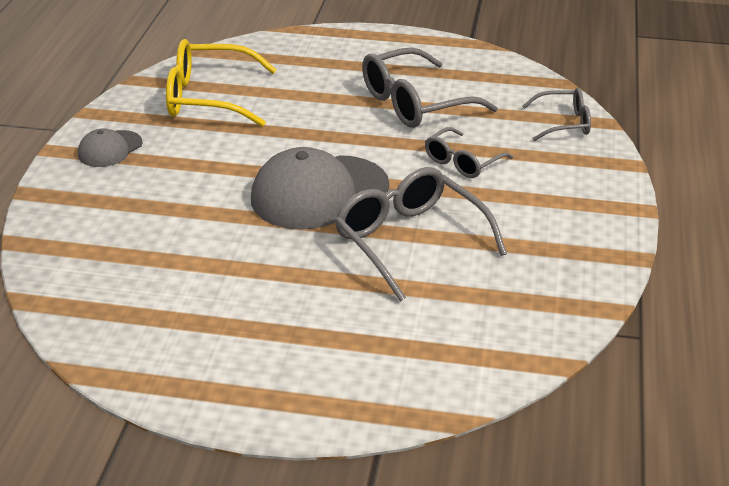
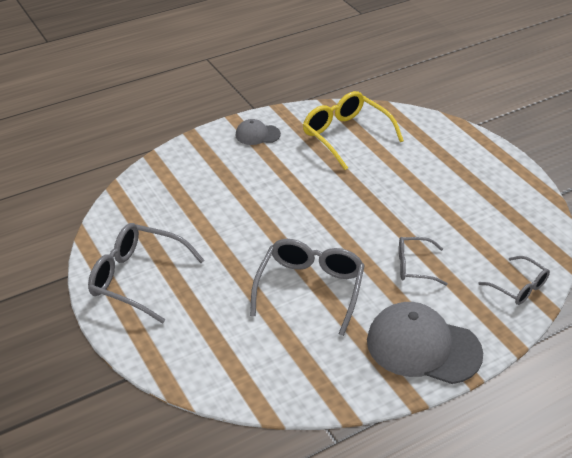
camera: 50 degrees right, 5 degrees up
(319, 193) = (311, 228): grey cap -> grey cap (423, 347)
(414, 103) = (448, 212): grey glasses -> grey glasses (137, 278)

